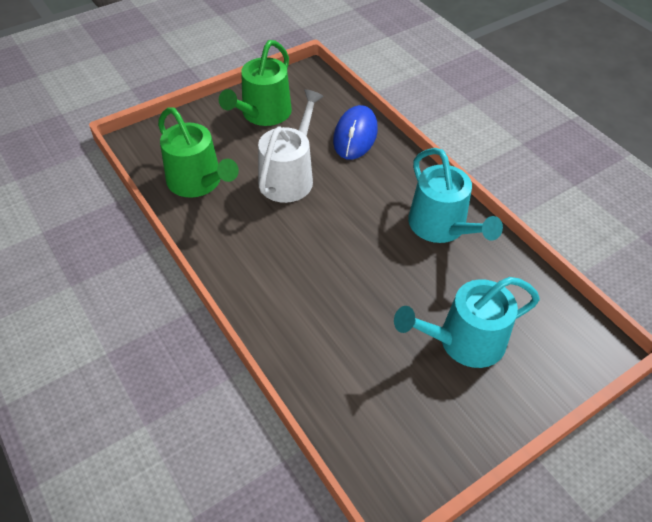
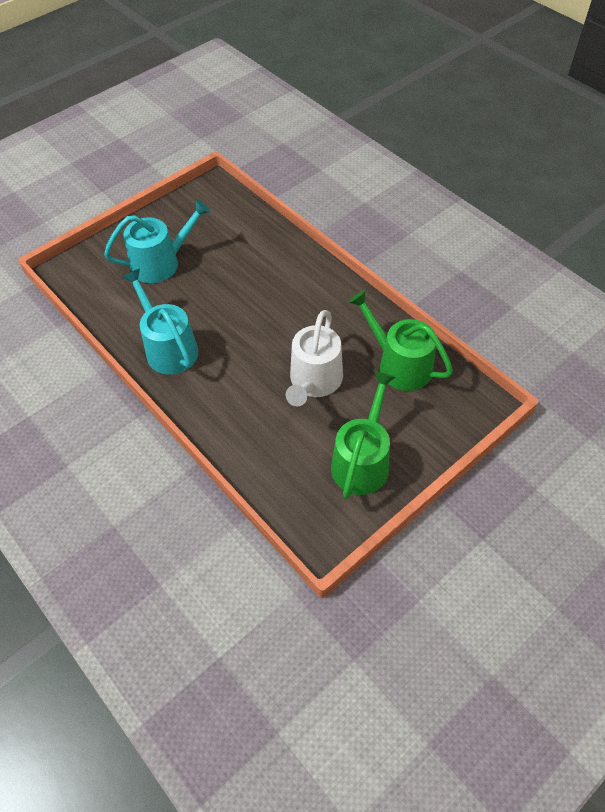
camera: 175 degrees right, 5 degrees up
(355, 135) = (253, 443): blue mouse -> none

